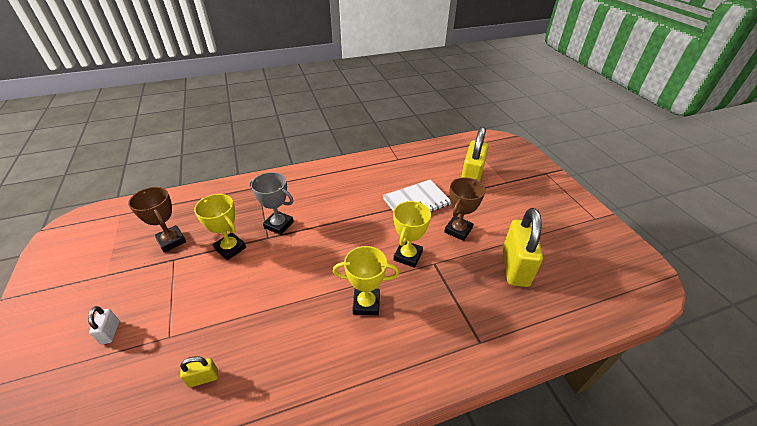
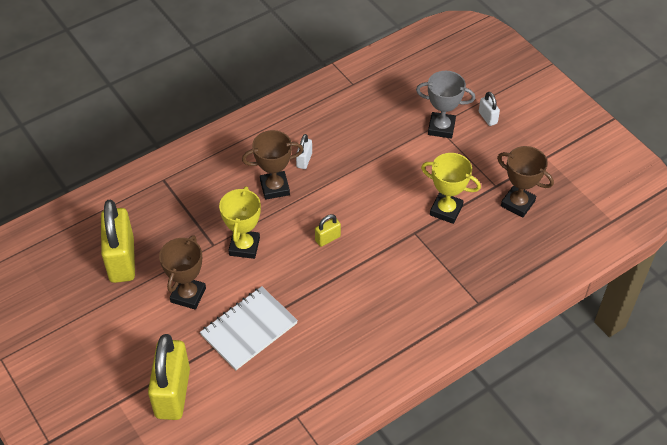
camera: 165 degrees right, 10 degrees up
(203, 378) = (384, 108): yellow padlock -> yellow padlock (327, 238)
(279, 225) = (411, 251): grey trophy -> grey trophy (441, 128)
(326, 328) = (304, 160): none -> white padlock
(366, 304) = (274, 187): yellow trophy -> brown trophy

